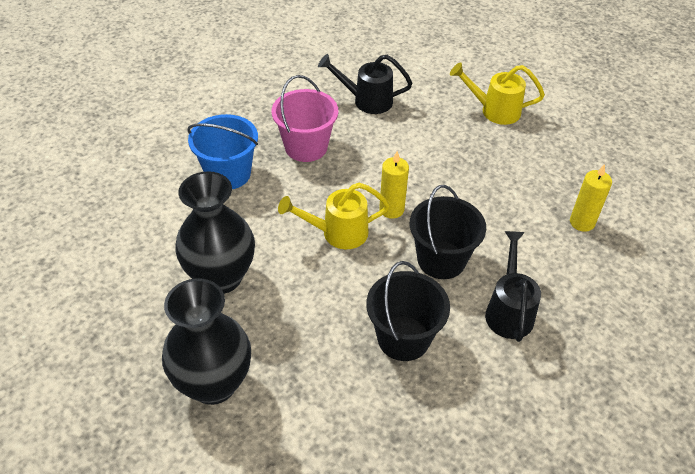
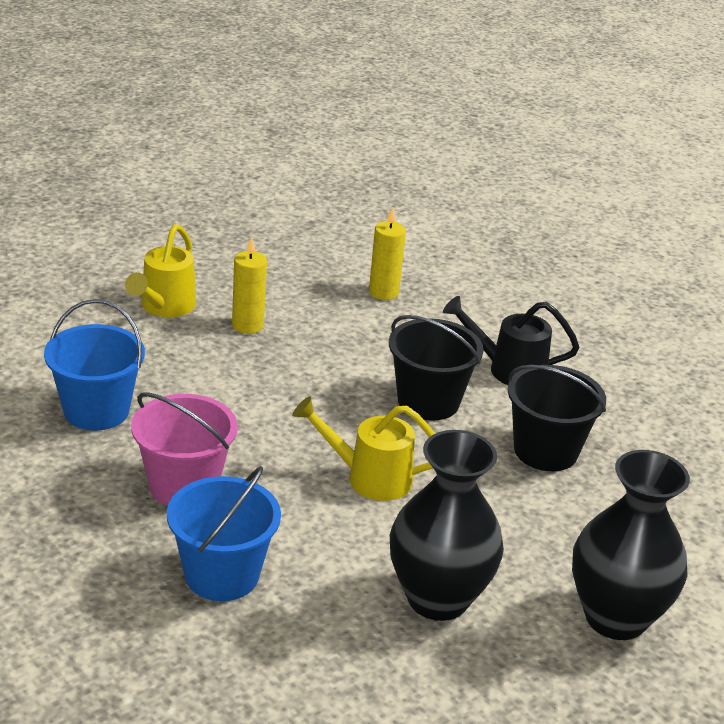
camera: 85 degrees left, 15 degrees down
(338, 233) = (370, 478): yellow watering can -> yellow watering can turned 105 degrees clockwise
(367, 101) = (96, 411): black watering can -> blue bucket
(391, 209) = (335, 425): yellow candle -> yellow candle (247, 325)

